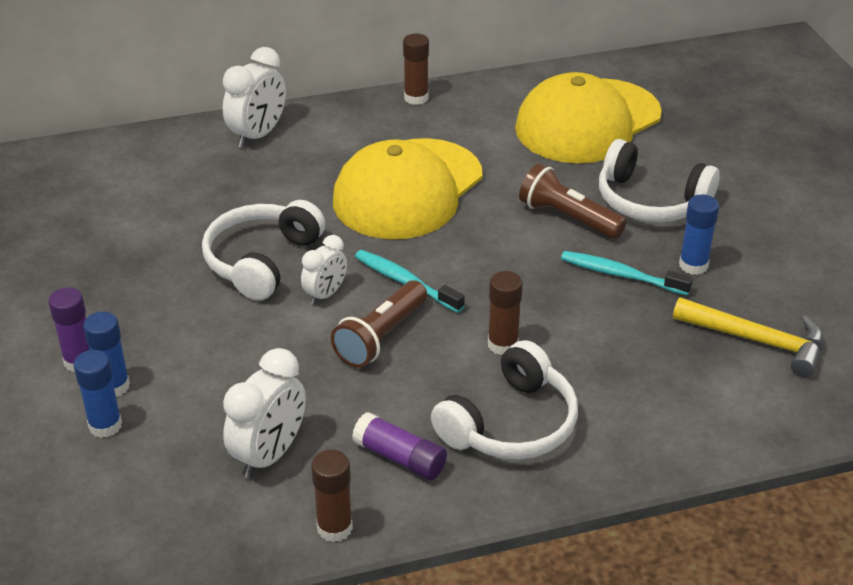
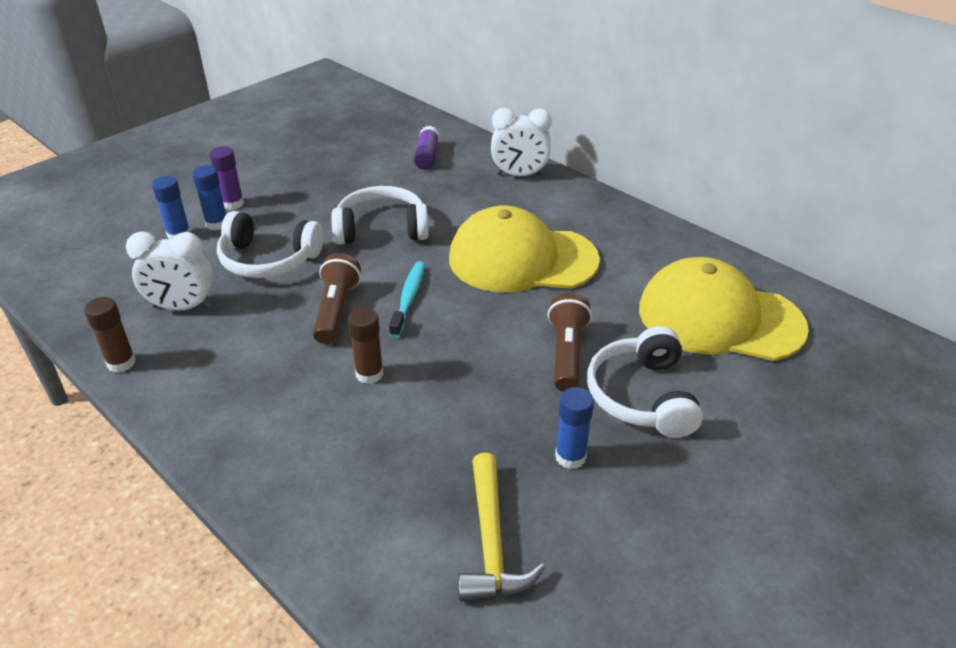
camera: 60 degrees right, 0 degrees up
(325, 294) = (366, 268): white clock -> none
(381, 337) = (336, 310): brown flashlight -> brown flashlight turned 90 degrees clockwise
(400, 458) = (207, 367): purple glue stick -> purple glue stick (427, 156)
(416, 98) = (644, 221): brown glue stick -> none
(510, 424) = (275, 411): white headphones -> white headphones (268, 260)
(621, 275) = (515, 412): turquoise toothbrush -> none

